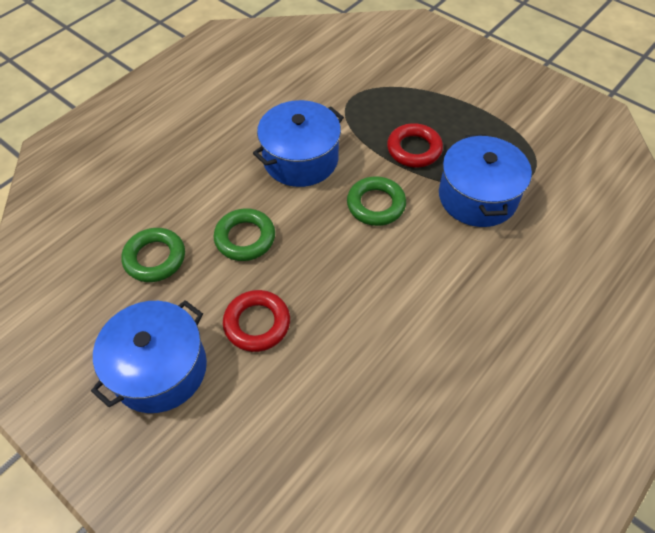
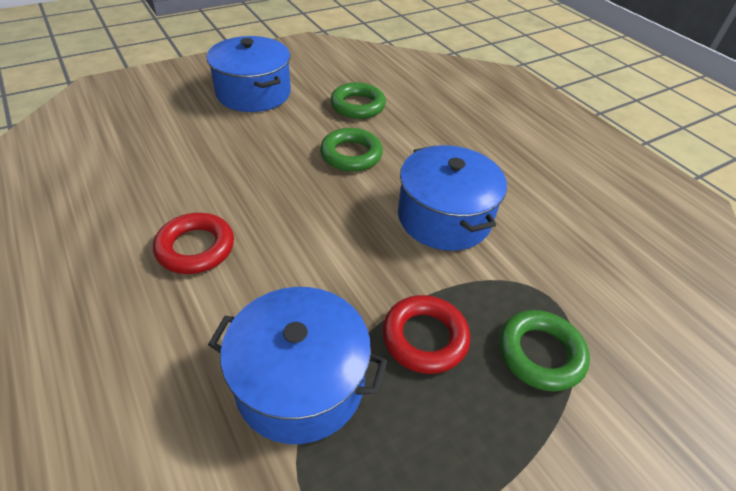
camera: 105 degrees right, 10 degrees down
(257, 323) = (254, 142): red ring -> red ring (195, 248)
(376, 205) = (343, 261): green ring -> green ring (540, 354)

